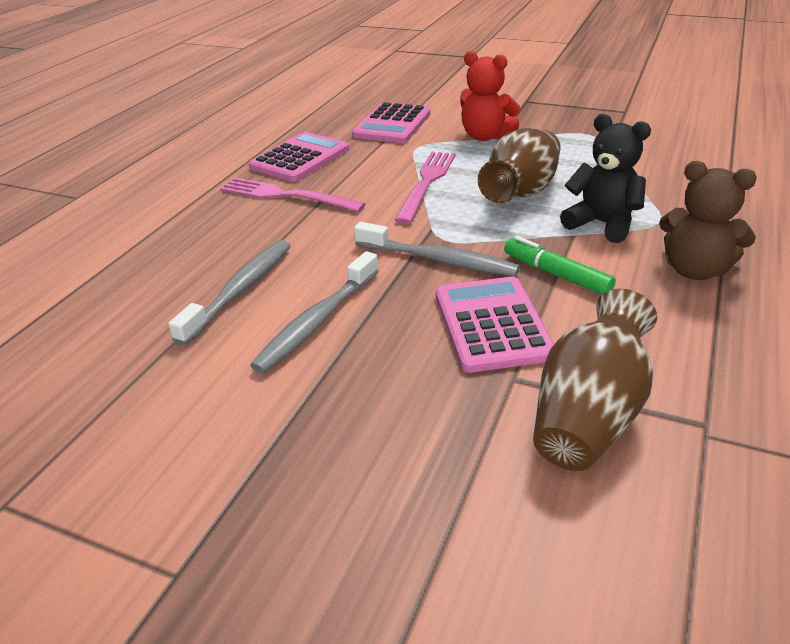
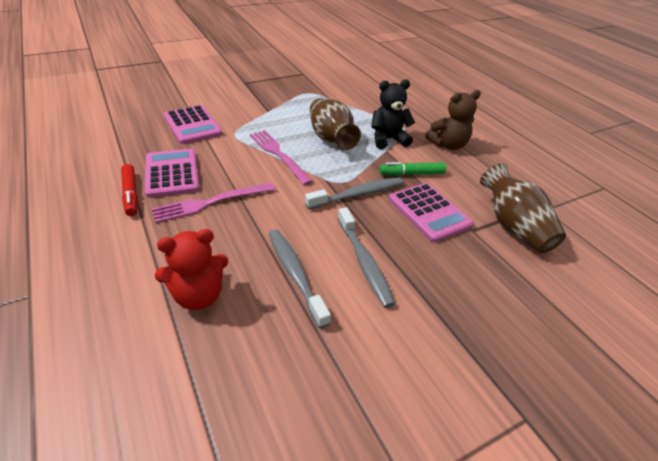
camera: 55 degrees left, 5 degrees up
(242, 161) = (131, 194): none -> red marker
(485, 136) = (260, 113): red teddy bear -> red teddy bear (198, 295)
(492, 324) = (429, 212): pink calculator -> pink calculator turned 150 degrees counterclockwise

